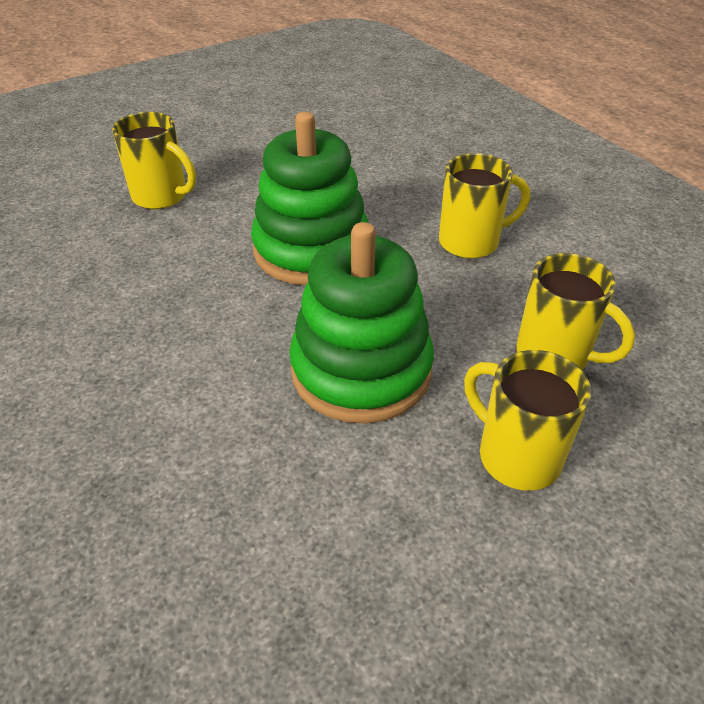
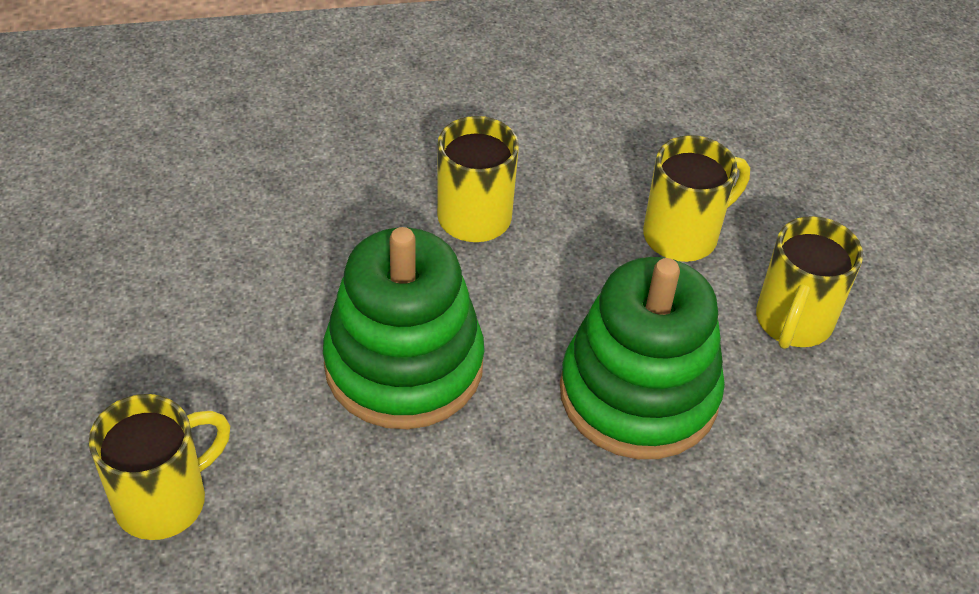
camera: 70 degrees left, 5 degrees up
(516, 455) = (793, 322): yellow mug -> yellow mug turned 45 degrees counterclockwise

